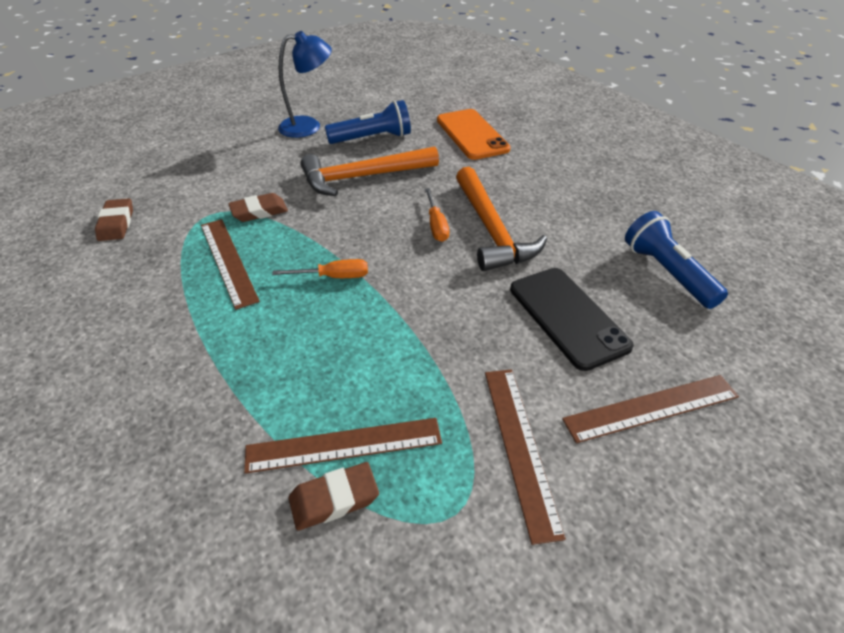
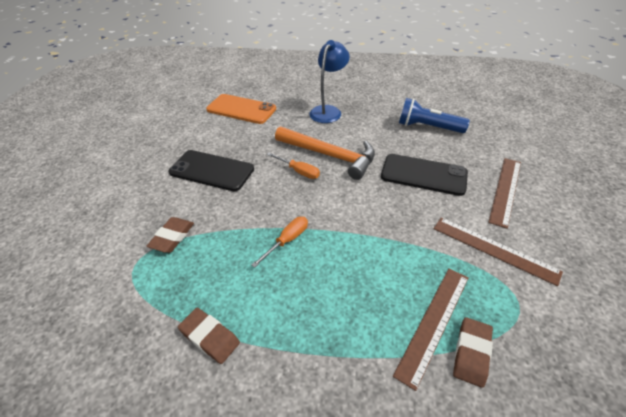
camera: 45 degrees left, 0 degrees up
(116, 223) = (55, 331): brown eraser -> brown eraser (209, 337)
(228, 261) = (202, 284): brown ruler -> none
(309, 126) = (120, 160): blue lamp -> blue lamp (328, 111)
(362, 177) = (212, 170): orange hammer -> black phone
(372, 138) = (181, 143): blue flashlight -> none

